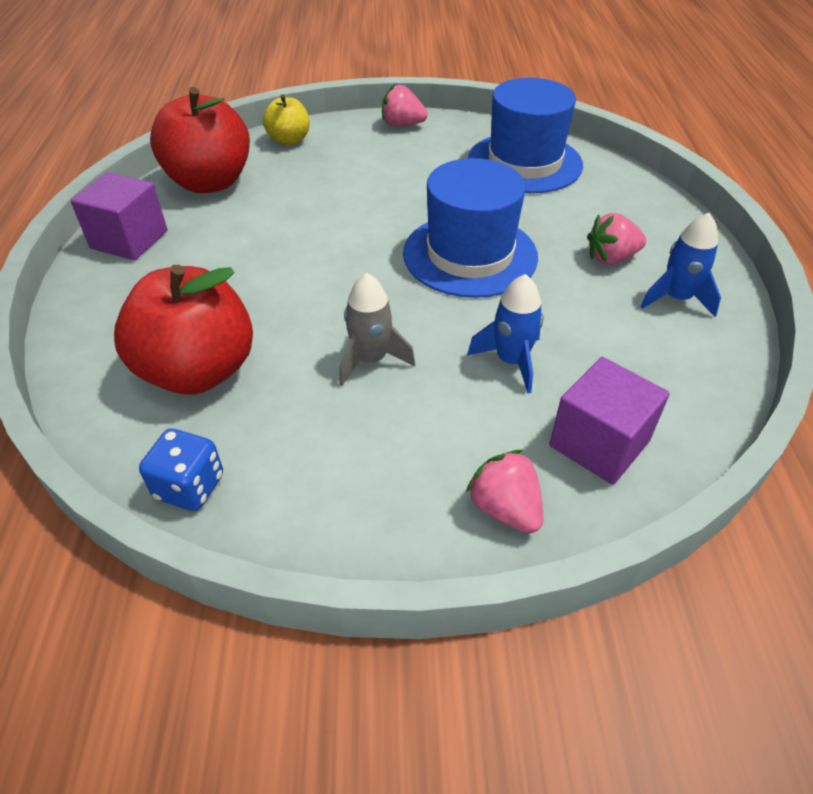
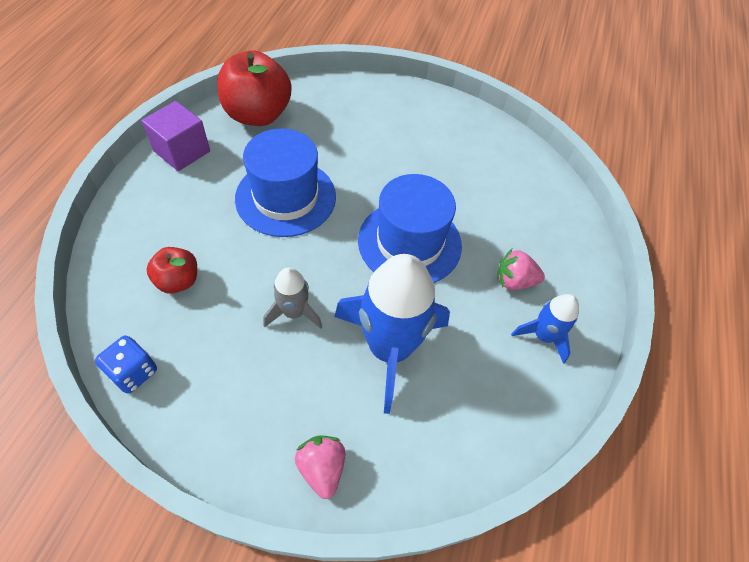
camera: 15 degrees right, 10 degrees up
(198, 371) = (178, 281): red apple -> red apple, size x0.53
(289, 140) = (331, 90): yellow apple -> none
(402, 125) = (422, 100): pink strawberry -> none
(511, 361) = (389, 348): blue rocket -> blue rocket, size x1.97
(524, 162) = (497, 166): blue hat -> blue hat (286, 197)
(599, 443) = (414, 441): purple cube -> none

